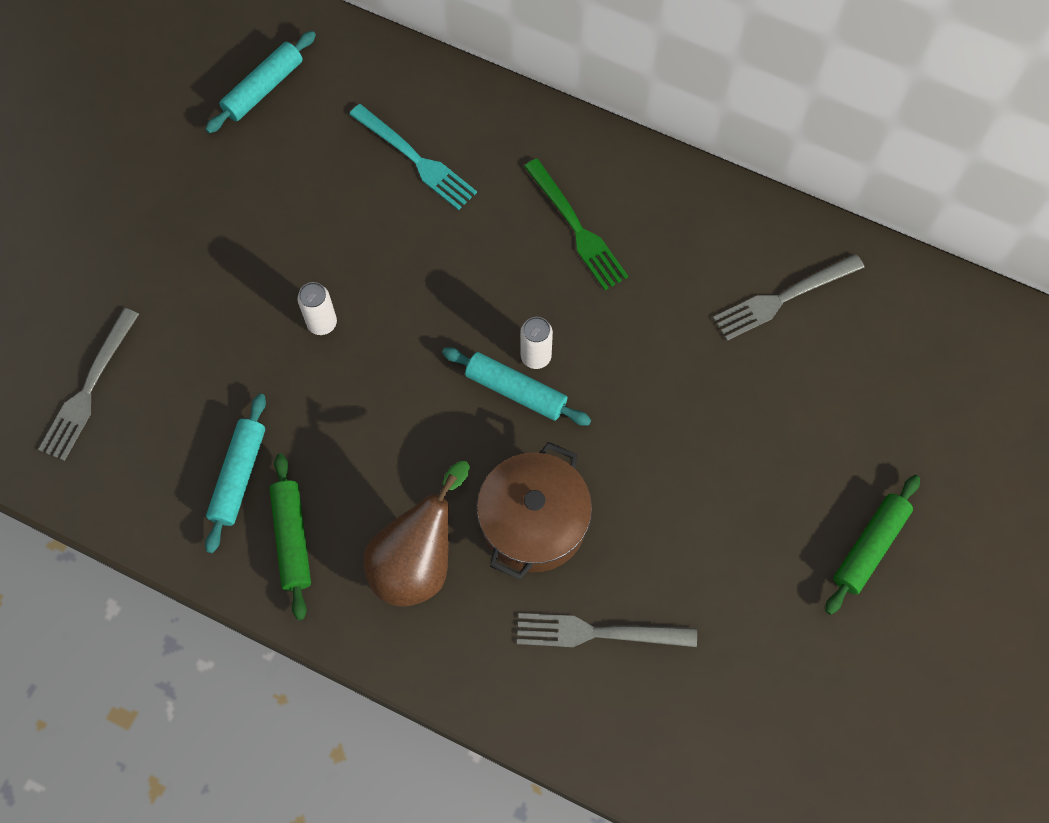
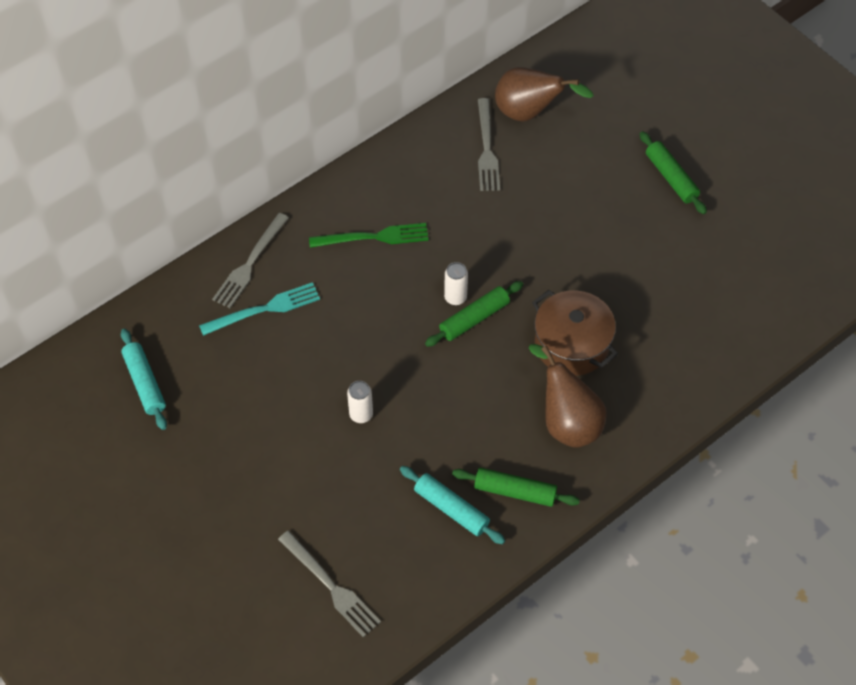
camera: 65 degrees left, 10 degrees down
(516, 391) = (474, 318): turquoise rolling pin -> green rolling pin
(598, 633) = (661, 339): grey fork -> grey fork (250, 263)
(872, 325) = (529, 113): none -> brown pear

